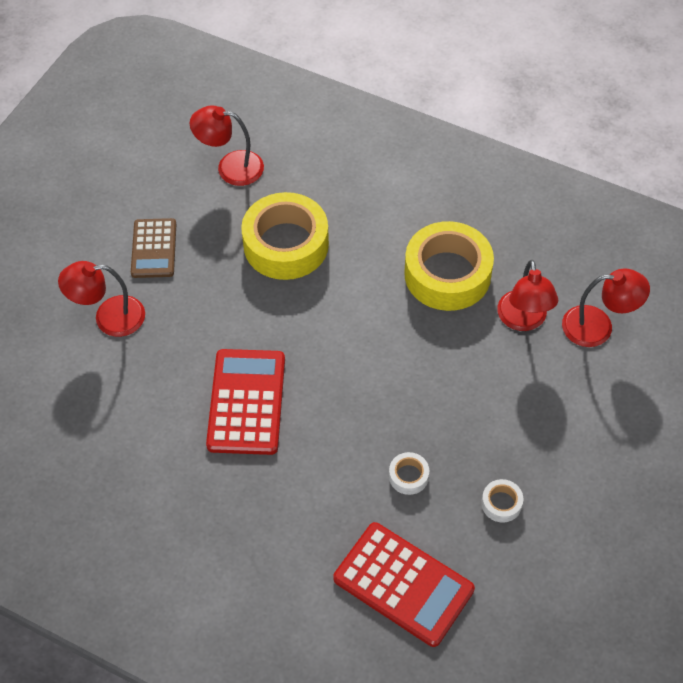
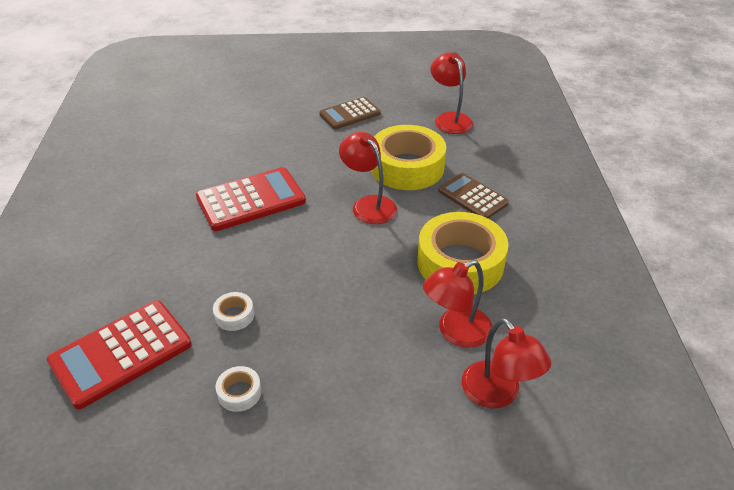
camera: 60 degrees right, 15 degrees down
(109, 317) = (279, 117): red lamp -> red lamp (368, 204)
(367, 217) = (472, 197): none -> brown calculator
(403, 584) = (121, 353): red calculator -> red calculator turned 45 degrees clockwise

